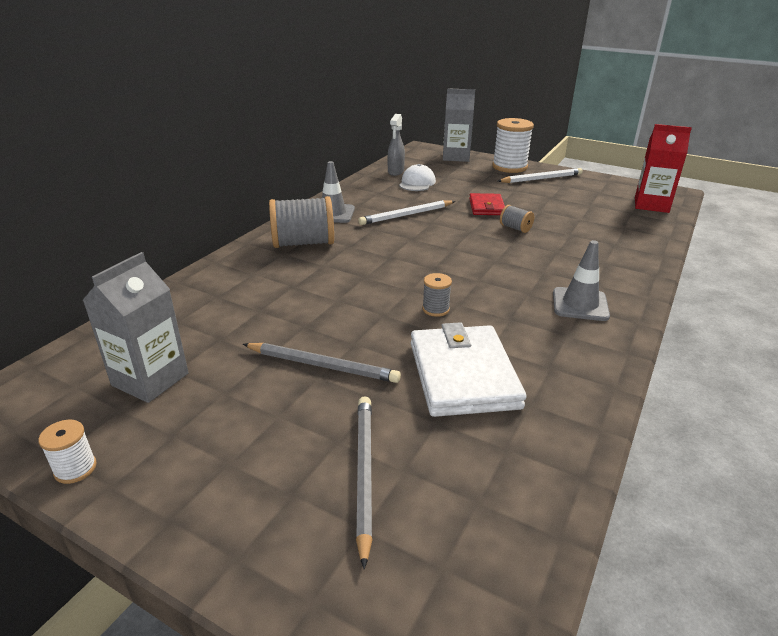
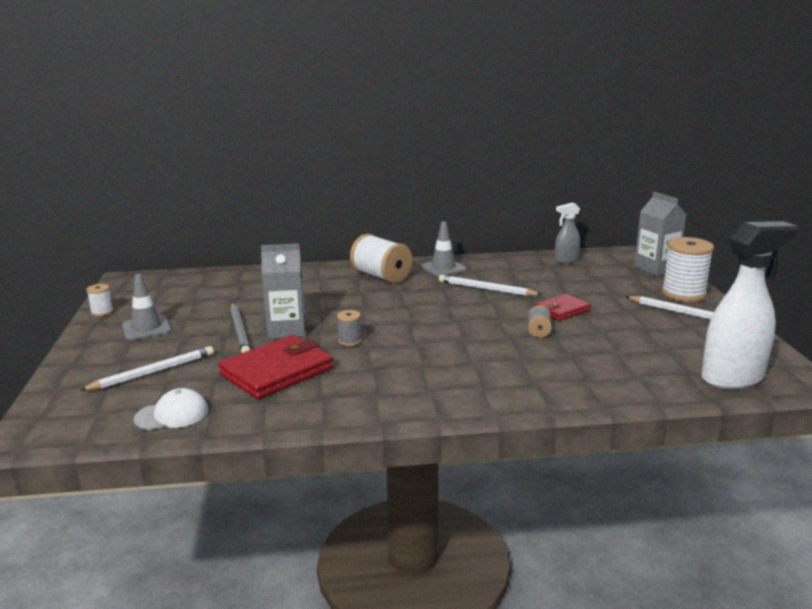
camera: 55 degrees right, 10 degrees down
(150, 379) = (181, 298): grey carton -> grey carton (287, 329)
(303, 243) = (381, 276): grey spool -> white spool
(364, 473) = (152, 372): grey pencil -> white pencil
(417, 183) = (559, 273): white cap -> white cap (172, 415)
(463, 375) = (276, 371): white wallet -> red wallet
(580, 304) = (434, 388): grey traffic cone -> grey traffic cone (146, 328)
(651, 205) = (733, 378): red carton -> white spray bottle

